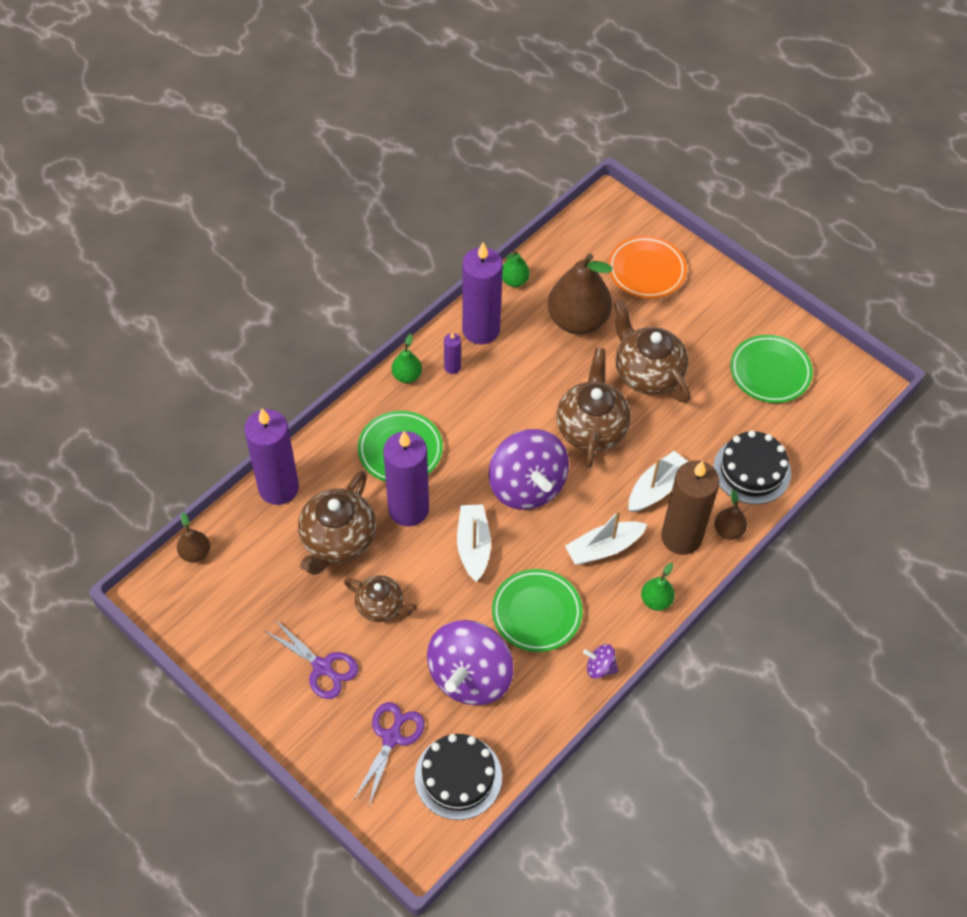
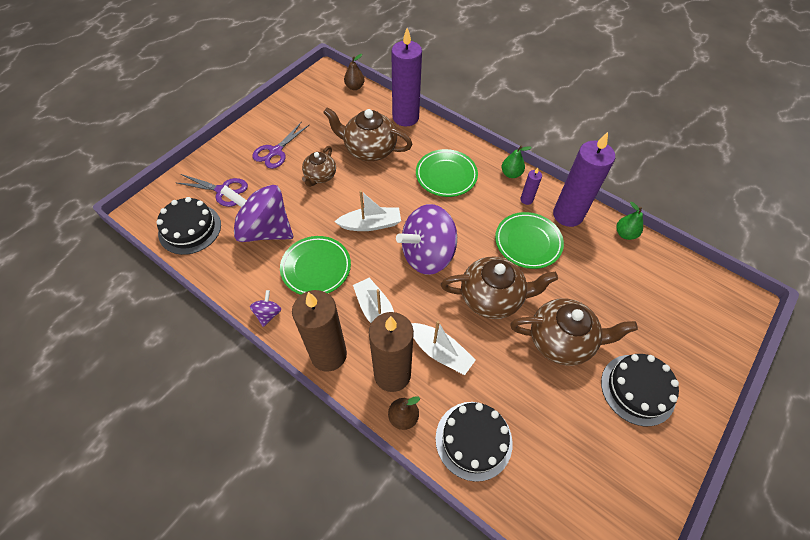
camera: 85 degrees right, 0 degrees up
(408, 509) = (397, 184): purple candle -> none
(577, 320) = (600, 282): brown pear -> none
(646, 270) = (679, 336): orange plate -> none
(647, 373) = (561, 341): brown teapot -> brown teapot turned 45 degrees clockwise
(656, 600) = (328, 354): green pear -> brown candle
(702, 321) = (637, 389): none -> black cake
(770, 372) = (597, 460): green plate -> green plate (528, 242)

